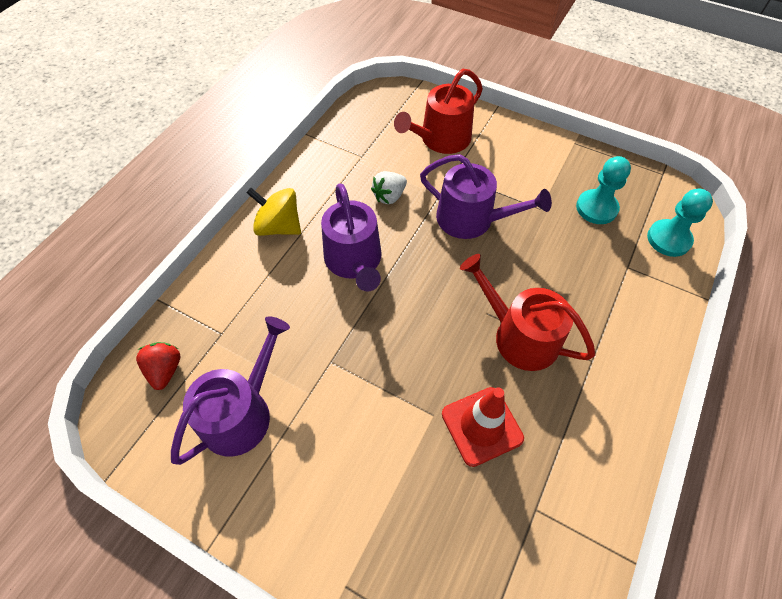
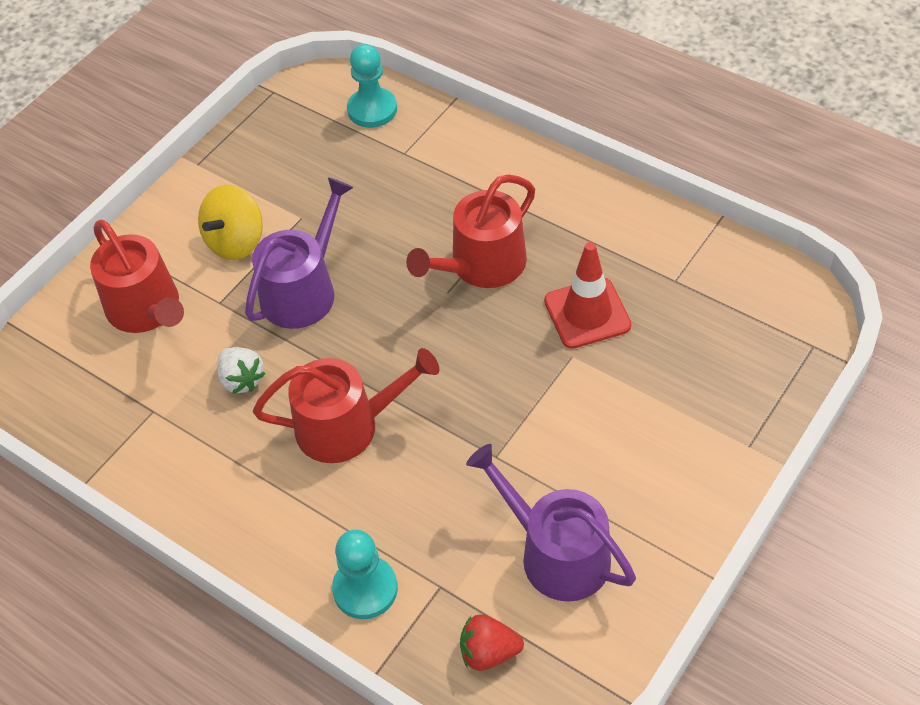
camera: 80 degrees left, 5 degrees down
(279, 227) = (268, 520): yellow spinning top -> yellow spinning top (236, 241)
(354, 261) = (347, 426): purple watering can -> red watering can
(596, 208) = (313, 163): turquoise pawn -> turquoise pawn (365, 589)

